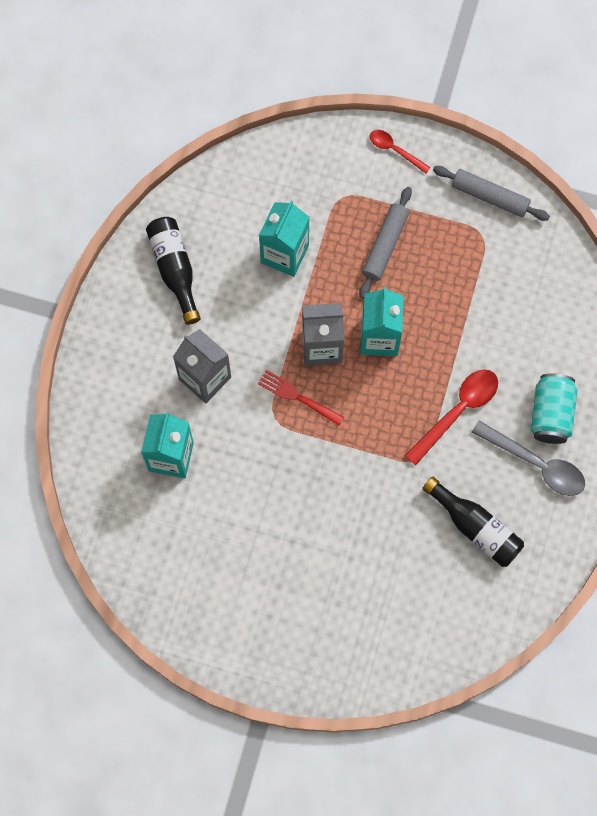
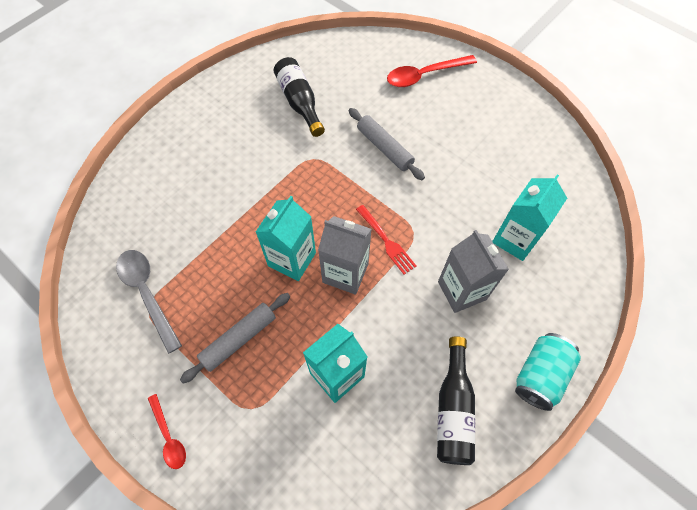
camera: 155 degrees left, 10 degrees down
(457, 411) = (264, 178): red spoon -> red spoon (424, 75)
(490, 196) = (115, 342): grey rolling pin -> grey rolling pin (384, 148)
(536, 464) = (230, 123): grey spoon -> grey spoon (147, 293)
(551, 414) = (196, 149): turquoise can -> turquoise can (540, 375)

